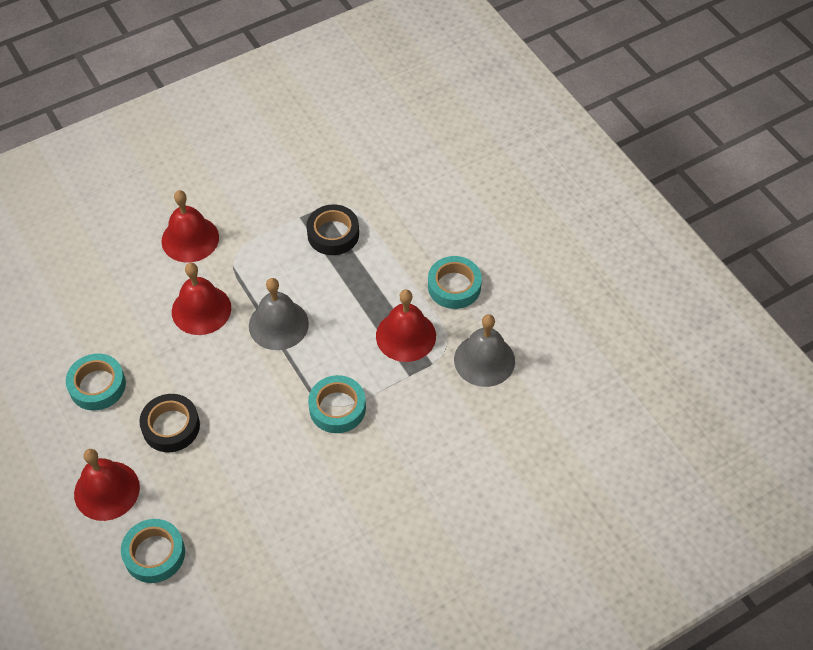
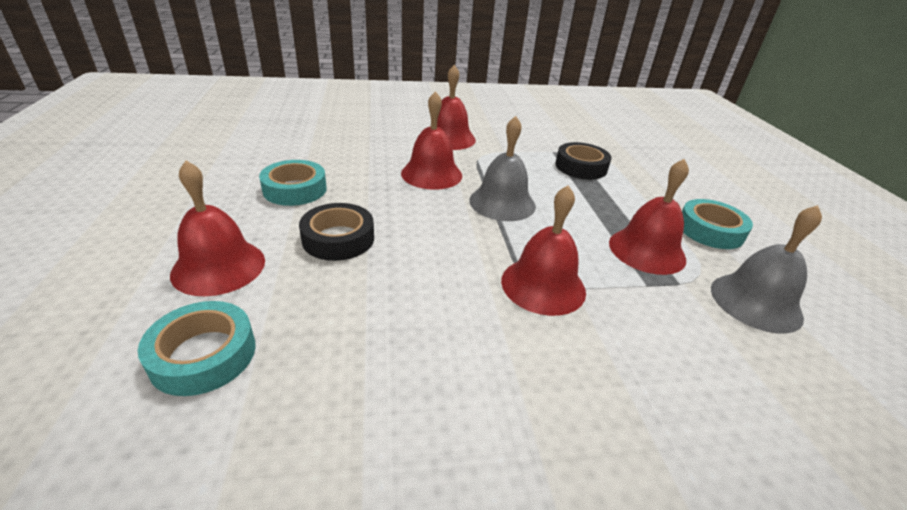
camera: 20 degrees right, 20 degrees down
(337, 408) = (543, 285): turquoise tape -> red bell

